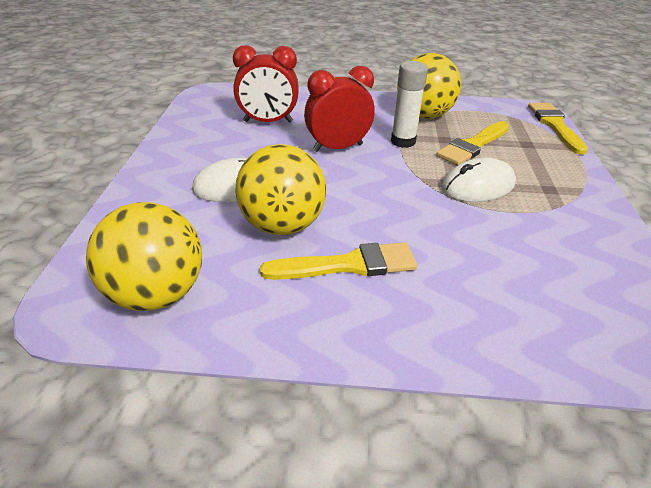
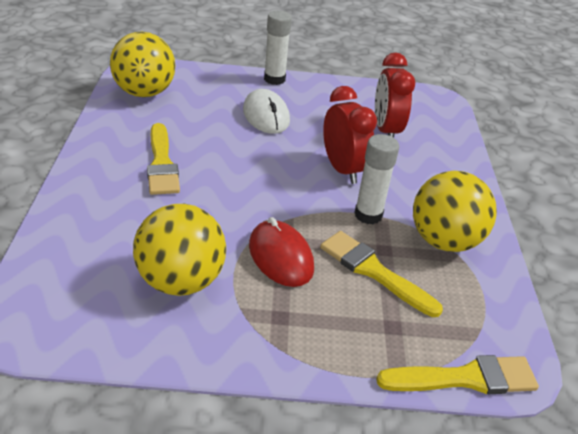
camera: 85 degrees right, 0 degrees up
(145, 177) = (274, 79): none -> white glue stick
(282, 225) = (212, 136): yellow ball -> yellow ball (181, 281)
(478, 186) = (280, 257): white mouse -> red mouse

